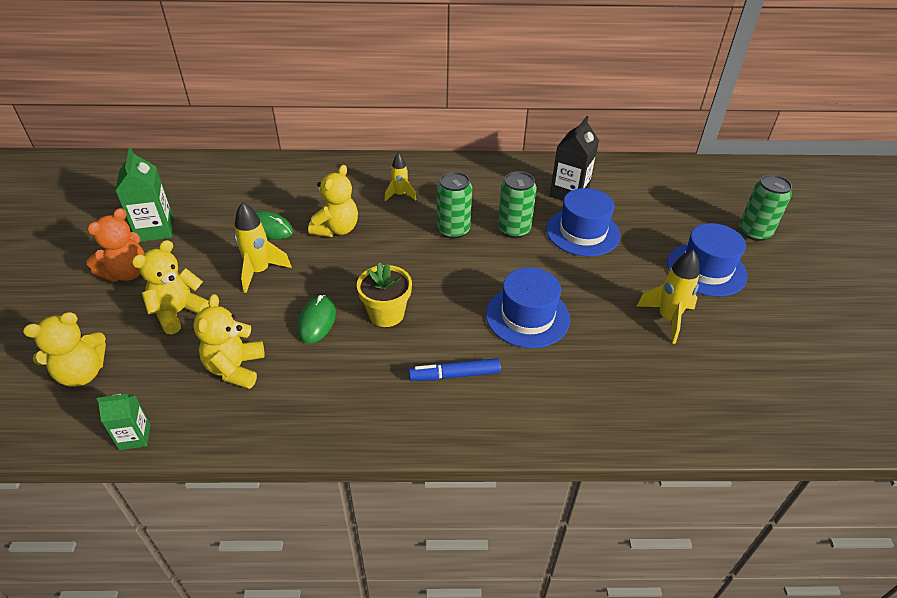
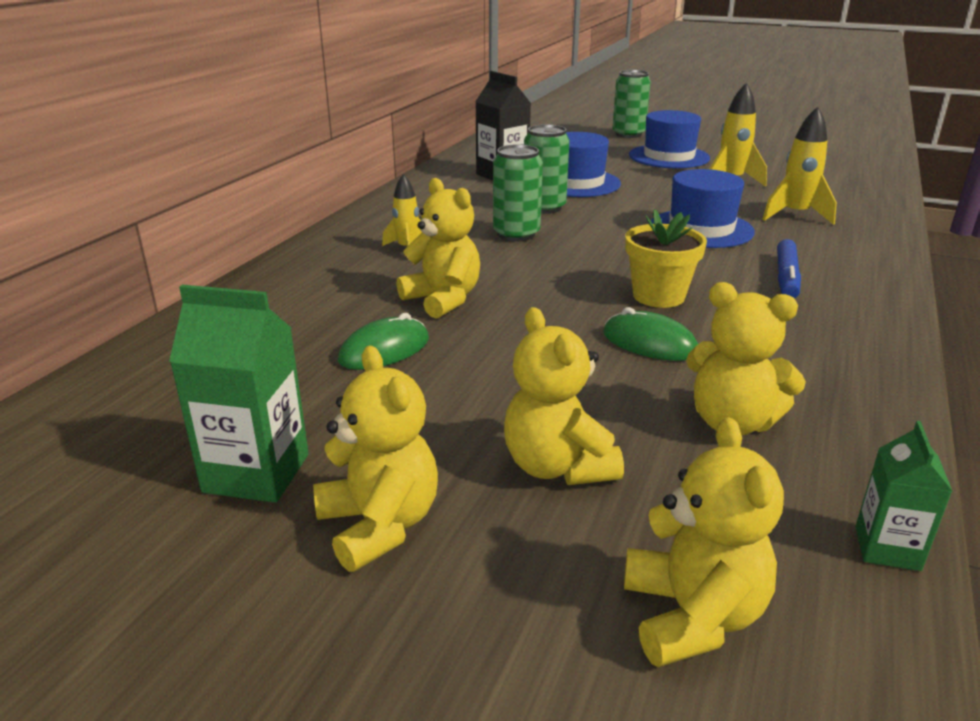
camera: 65 degrees left, 15 degrees down
(127, 273) = (379, 525): orange teddy bear -> yellow teddy bear
(260, 271) = (498, 373): yellow rocket -> yellow rocket (795, 215)

